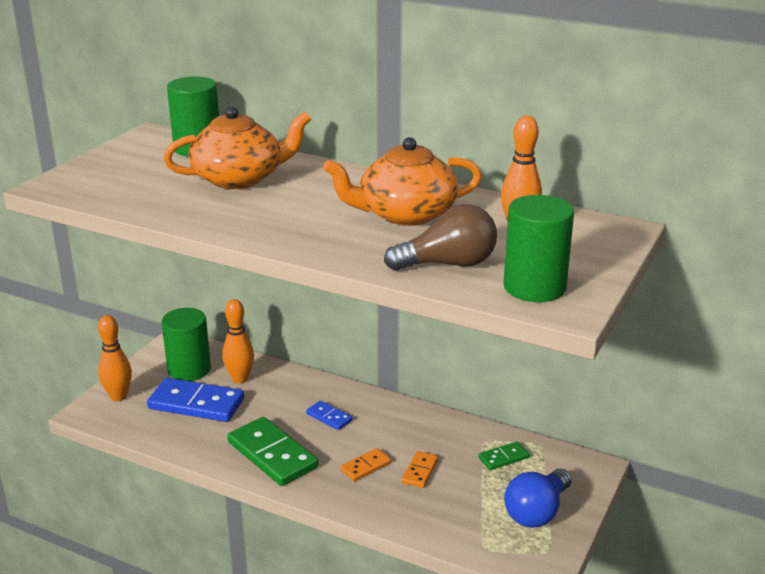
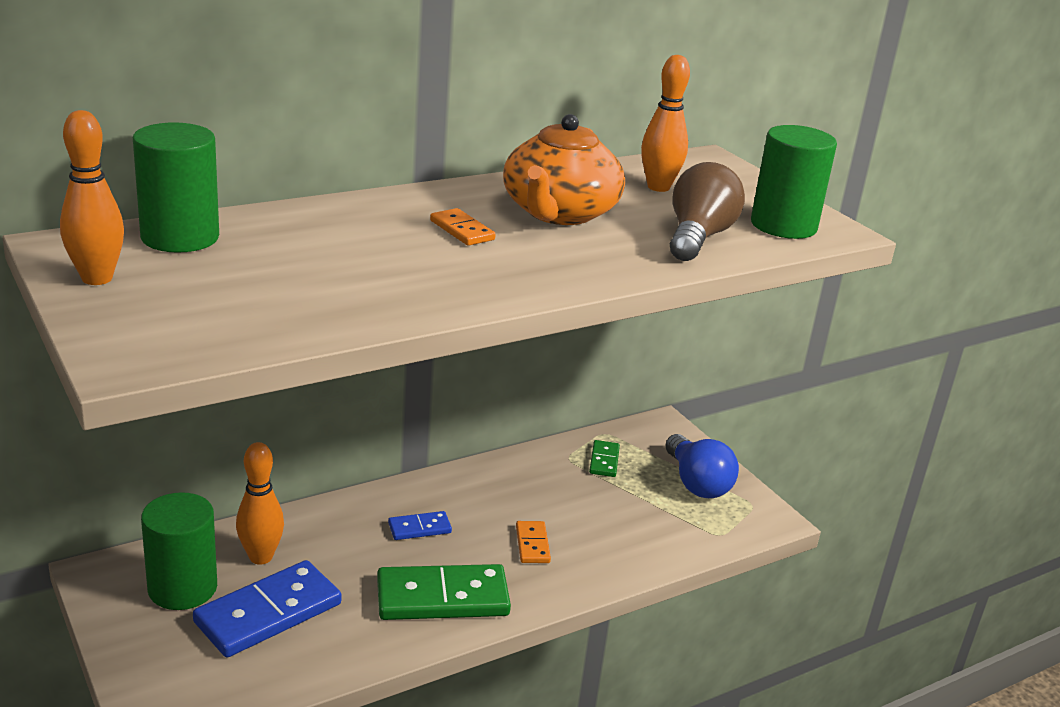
camera: 60 degrees left, 0 degrees up
(118, 396) = (160, 675): orange bowling pin -> orange bowling pin (97, 278)
(239, 178) = (326, 247): orange teapot -> none
(420, 471) = (575, 516): orange domino -> orange domino (462, 230)

